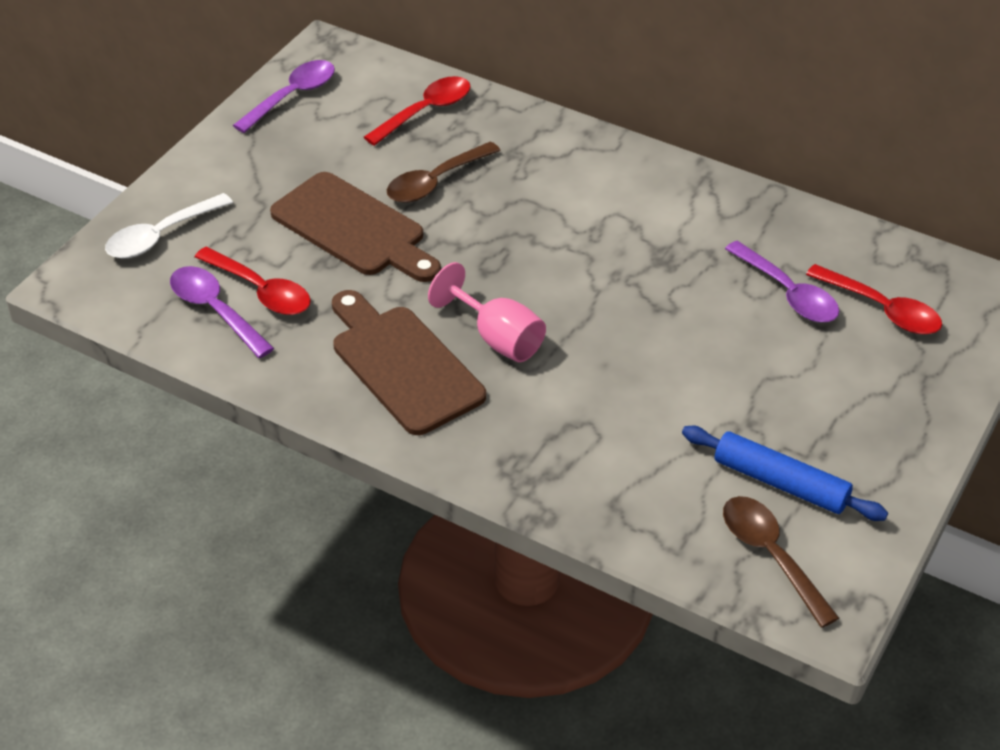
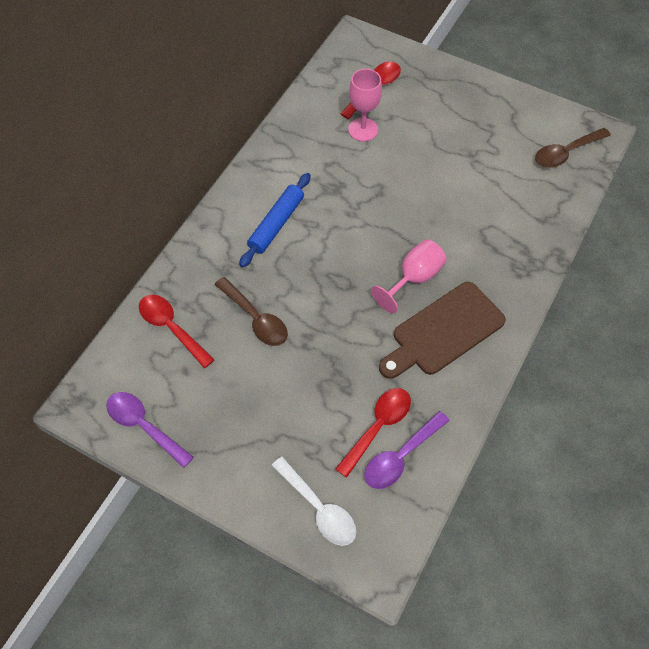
camera: 90 degrees left, 15 degrees up
(353, 228) = (308, 369): brown cutting board -> none
(780, 483) = (514, 145): blue rolling pin -> blue rolling pin (276, 224)
(787, 293) = (363, 129): purple spoon -> pink goblet

